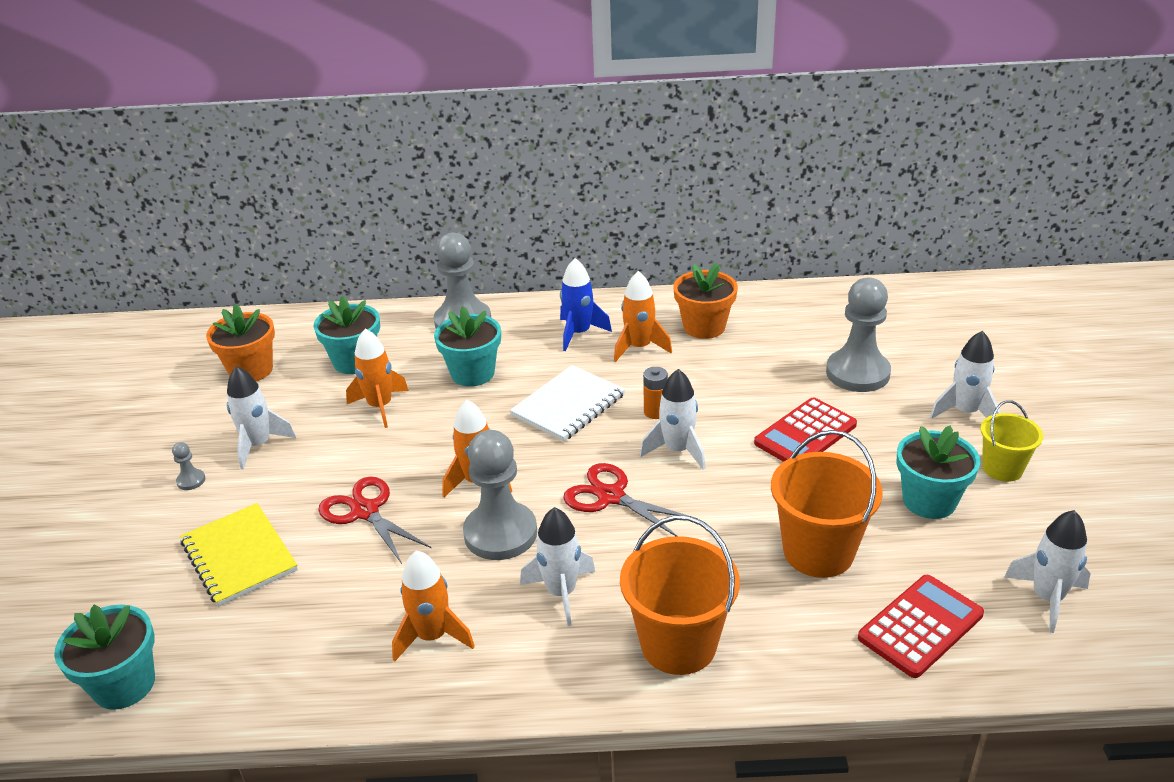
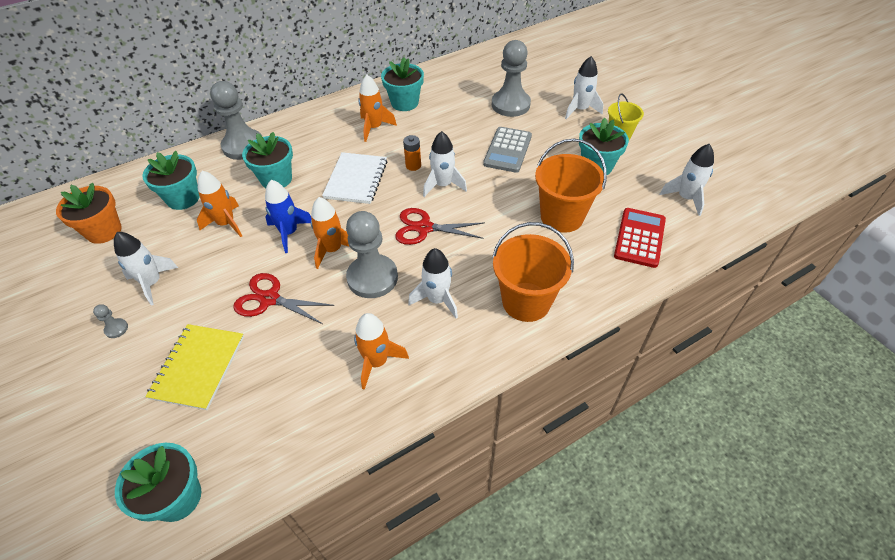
camera: 30 degrees left, 15 degrees up
(239, 556) = (198, 367): yellow notebook -> yellow notebook turned 75 degrees clockwise
(579, 333) = (329, 130): blue rocket -> blue rocket (289, 233)
(704, 327) = (404, 103): orange flower pot -> turquoise flower pot
(805, 434) = (507, 150): red calculator -> grey calculator

